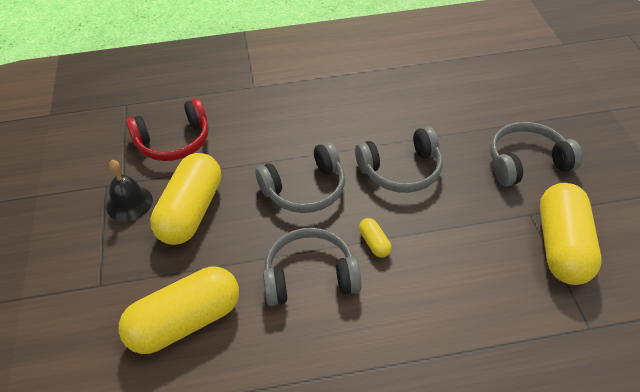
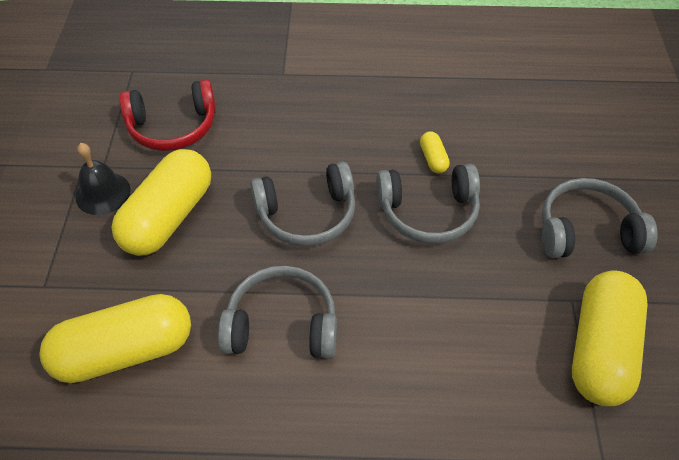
camera: 10 degrees right, 5 degrees up
(374, 243) = (369, 299): yellow capsule -> yellow capsule (433, 159)

